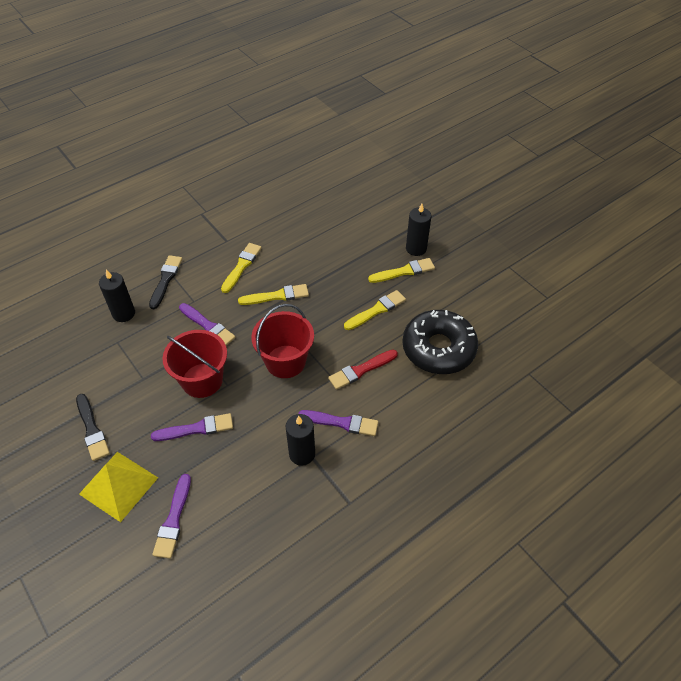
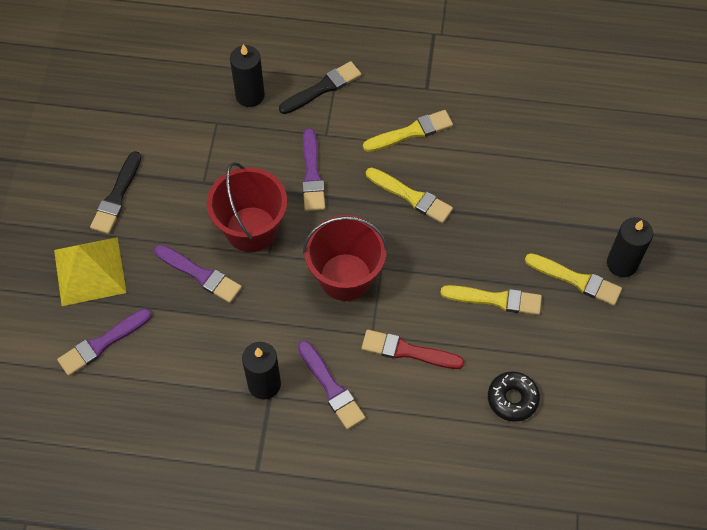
camera: 45 degrees right, 10 degrees up
(438, 348) = (512, 399): black donut -> black donut, size x0.49

